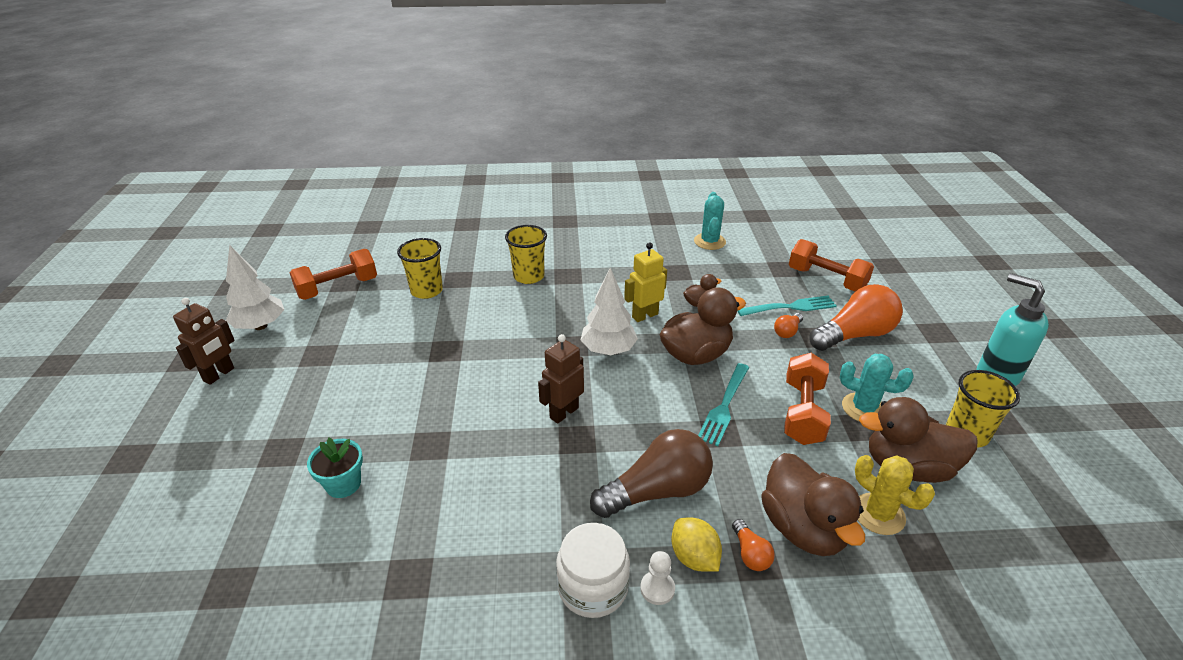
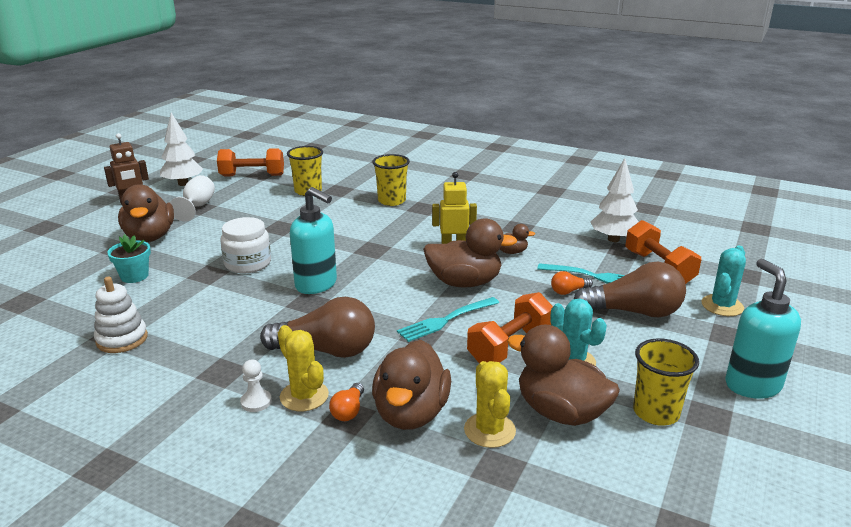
camera: 30 degrees right, 10 degrees down
(301, 419) = (150, 237): none -> brown duck
(315, 354) = (197, 207): none -> white goblet
(425, 580) = (122, 339): none -> white stacking toy
(563, 412) = (317, 285): brown robot -> turquoise soap dispenser
(593, 587) = (215, 383): white jar -> white jar (248, 263)
(608, 350) = (396, 260): white tree -> white tree (613, 239)
(694, 557) = (304, 396): yellow lemon -> yellow cactus
(709, 241) = (575, 215): turquoise cactus -> turquoise cactus (722, 306)
(854, 335) = (634, 312): orange light bulb -> brown light bulb

